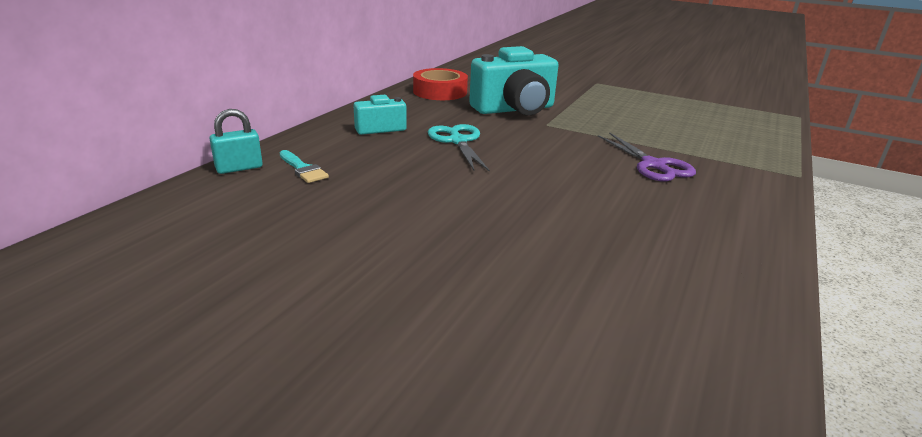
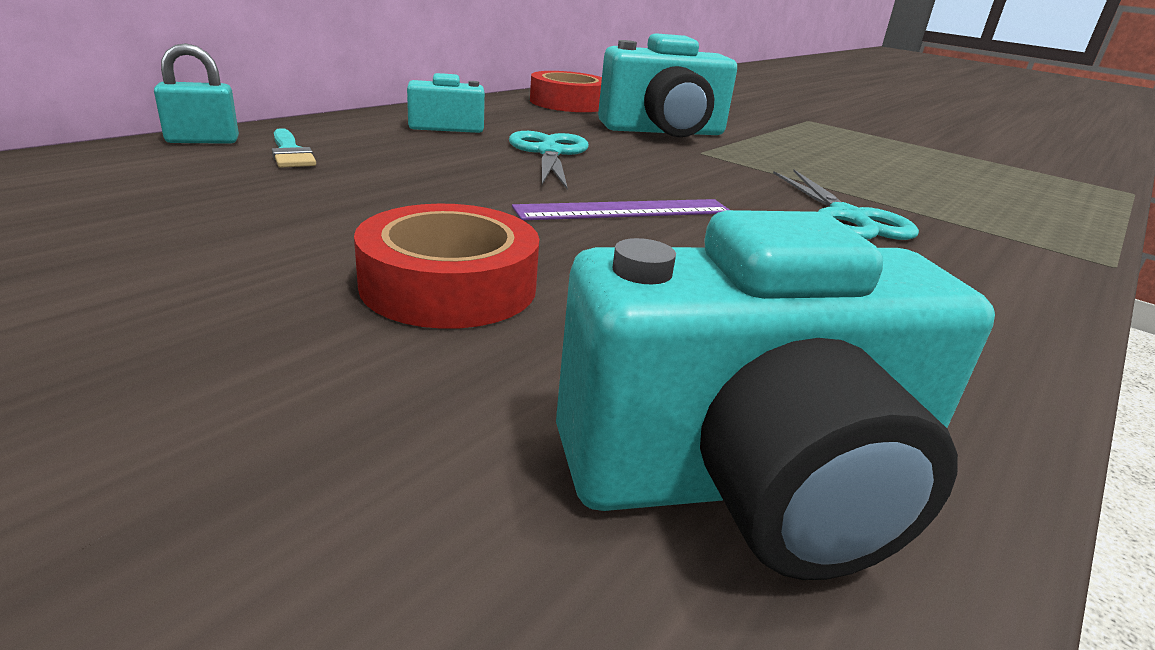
camera: 10 degrees right, 0 degrees up
(471, 252) = (449, 285): none -> red tape
(530, 181) = (625, 210): none -> purple ruler
(653, 165) = (847, 217): purple scissors -> turquoise scissors
(674, 334) = (748, 480): none -> turquoise camera

